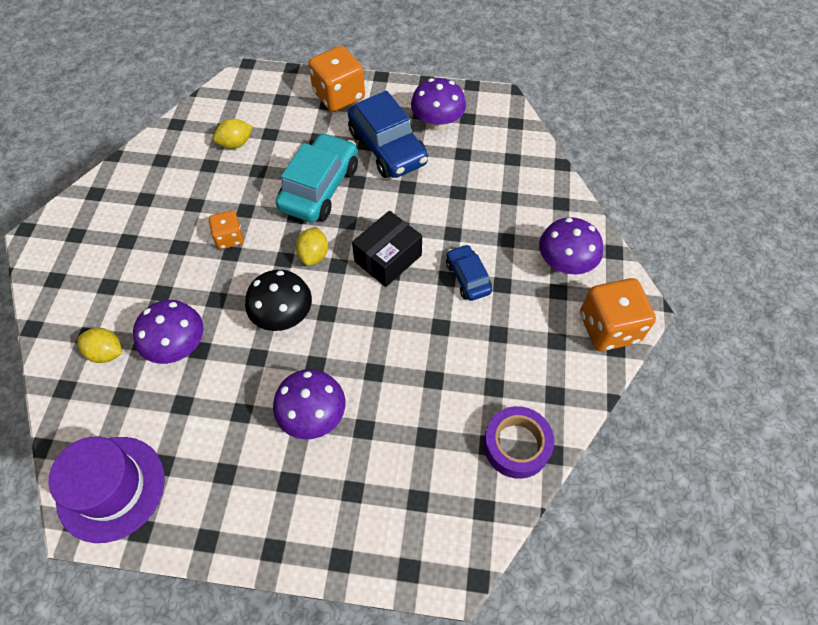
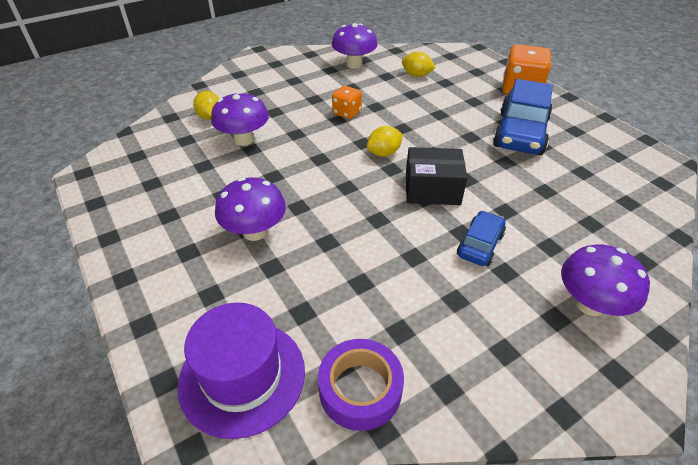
camera: 50 degrees right, 15 degrees down
(111, 488) = (117, 173): purple hat -> purple hat (242, 376)
(283, 316) = (318, 169): black mushroom -> none
(319, 188) = (439, 124): turquoise car -> none
(437, 123) = (583, 143): purple mushroom -> purple mushroom (354, 64)
(609, 328) = (577, 390): orange dice -> none

